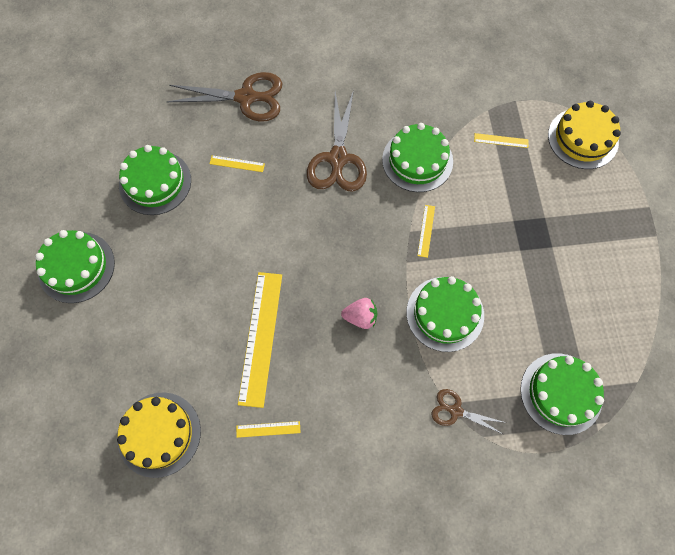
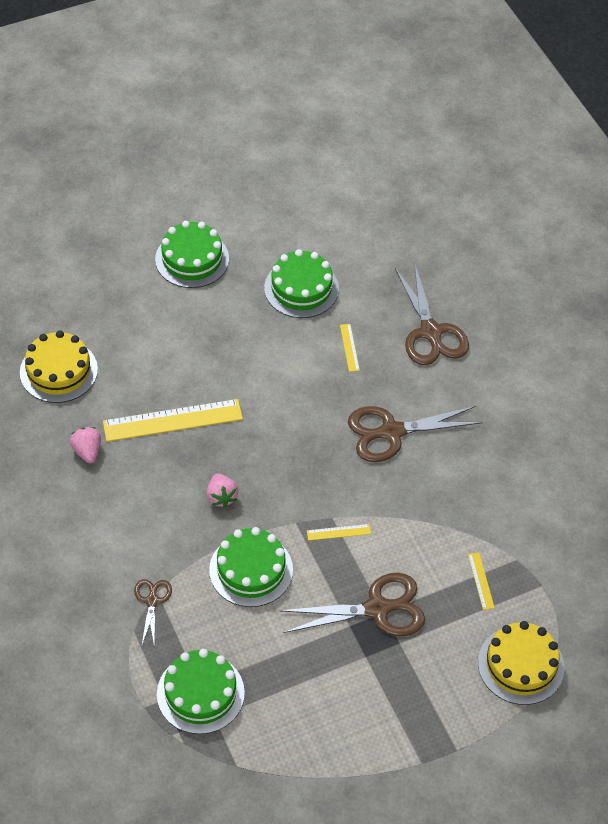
camera: 70 degrees right, 15 degrees down
(268, 429) = (87, 451): yellow ruler -> pink strawberry
(417, 160) = (420, 505): green cake -> none
(509, 223) = (378, 608): none -> brown scissors

